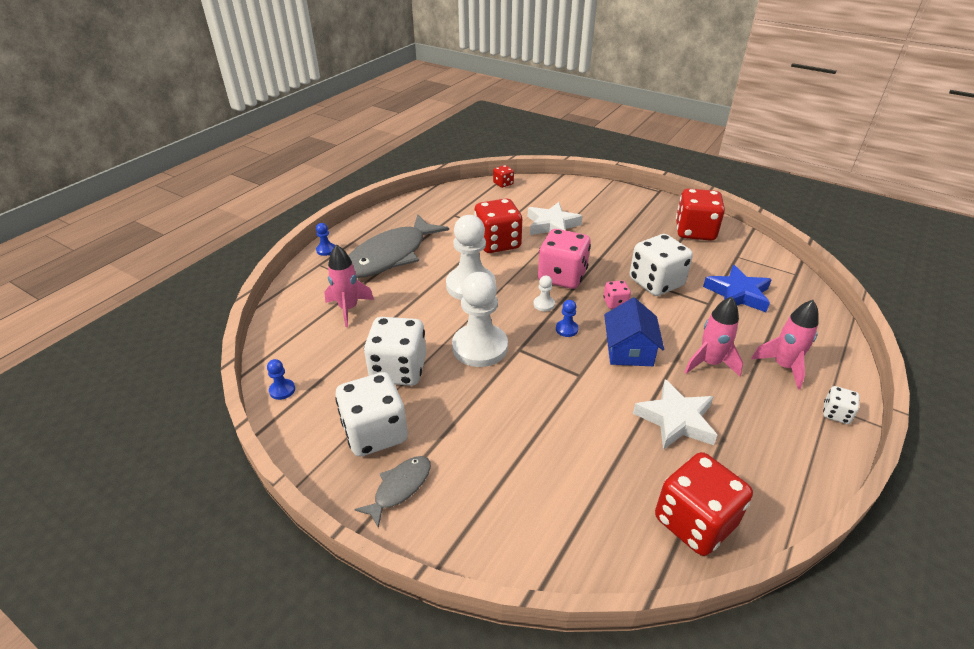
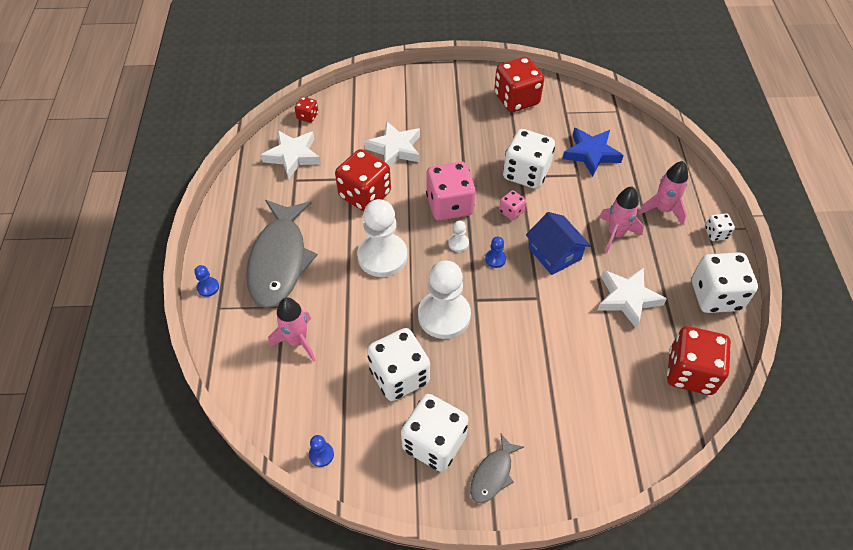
camera: 35 degrees left, 15 degrees up
(400, 488) = (493, 474): grey fish -> grey fish turned 150 degrees counterclockwise
(468, 201) = (293, 156): none -> white star
(788, 468) = (715, 296): none -> white dice

